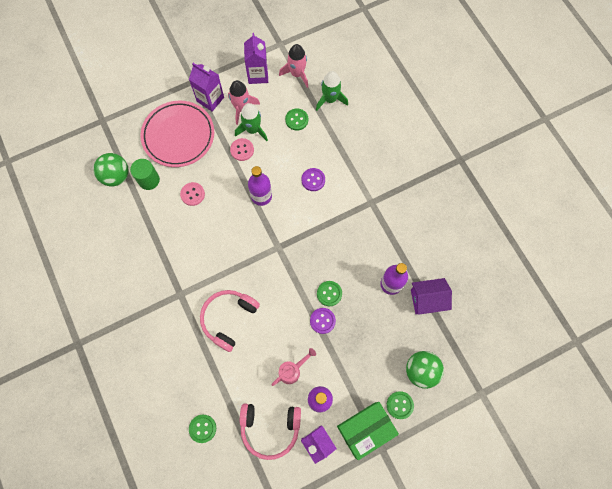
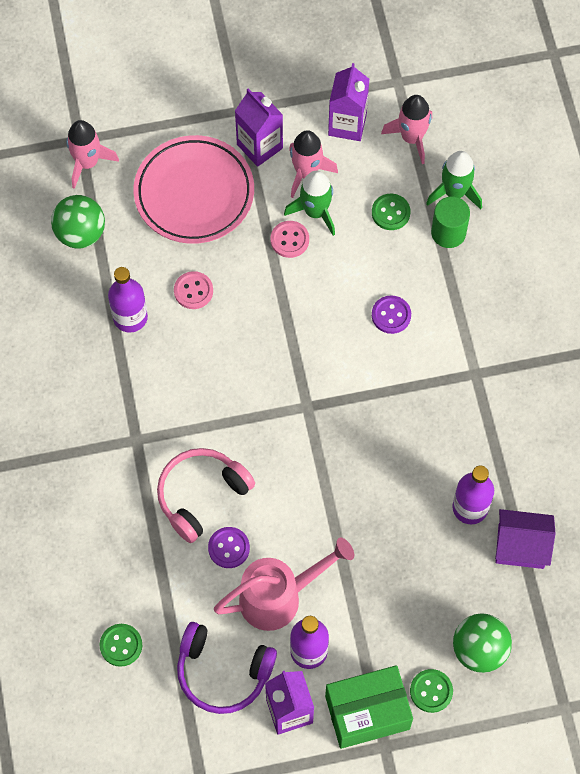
camera: 15 degrees right, 5 degrees down
(110, 133) = (87, 163): none -> pink rocket
(149, 180) = (130, 252): green cylinder -> green cylinder (448, 233)
(261, 196) = (301, 320): purple bottle -> purple bottle (130, 317)
(270, 428) = (223, 672): pink headphones -> purple headphones
(292, 370) = (279, 597): pink watering can -> pink watering can, size x1.74
(322, 321) = (346, 535): purple button -> purple button (229, 548)
(329, 293) = (368, 497): green button -> none

